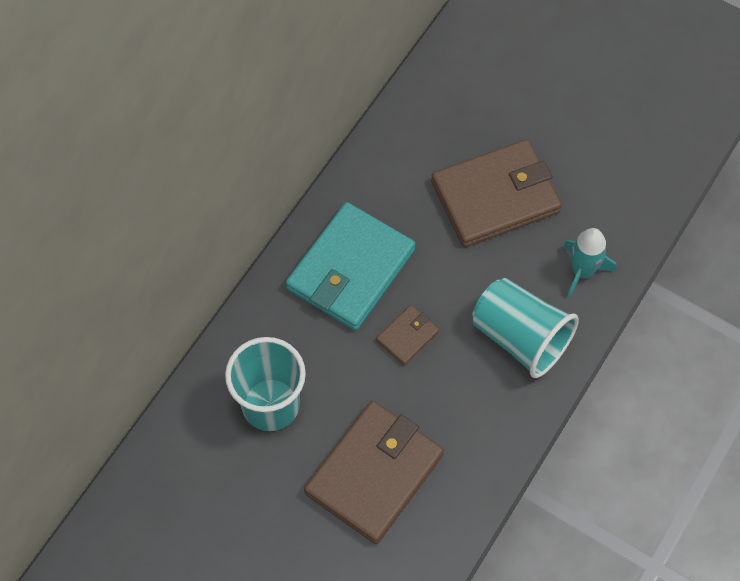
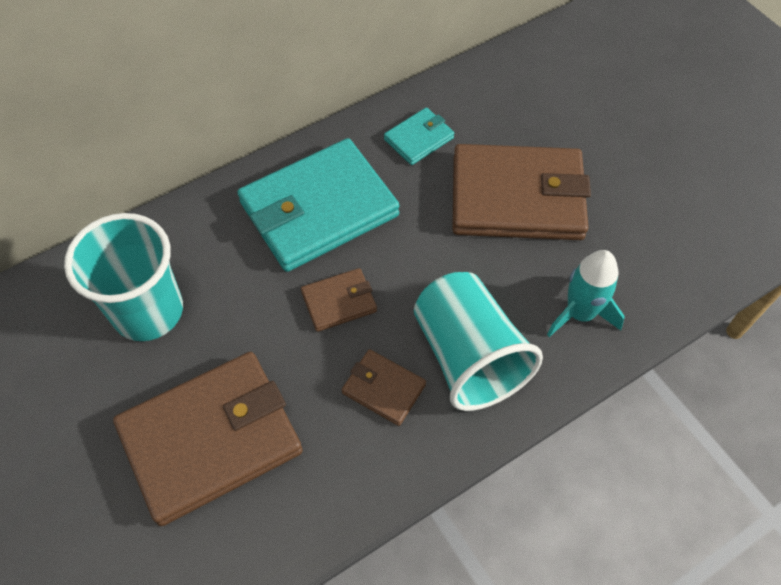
camera: 25 degrees right, 5 degrees down
(395, 176) = (419, 139): none -> turquoise wallet
(474, 386) = (383, 389): none -> brown wallet

